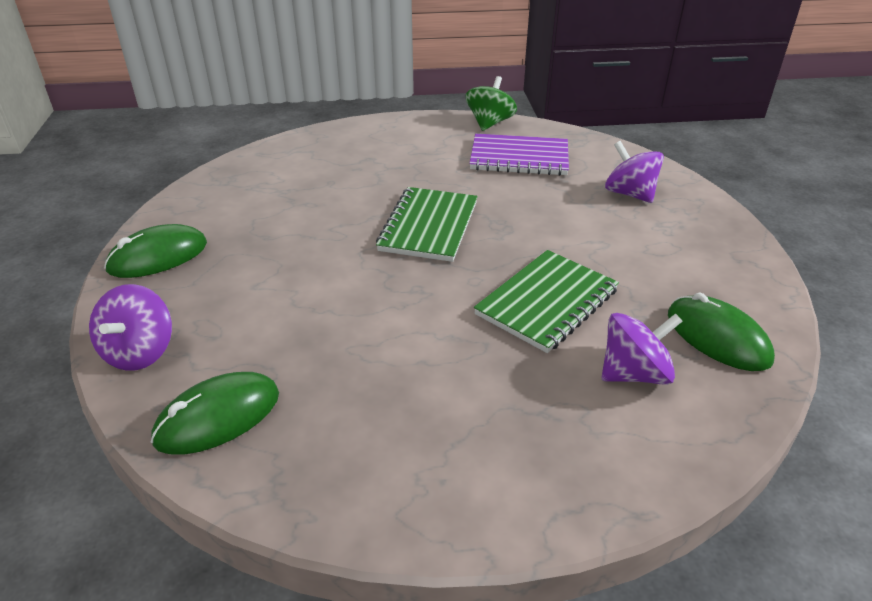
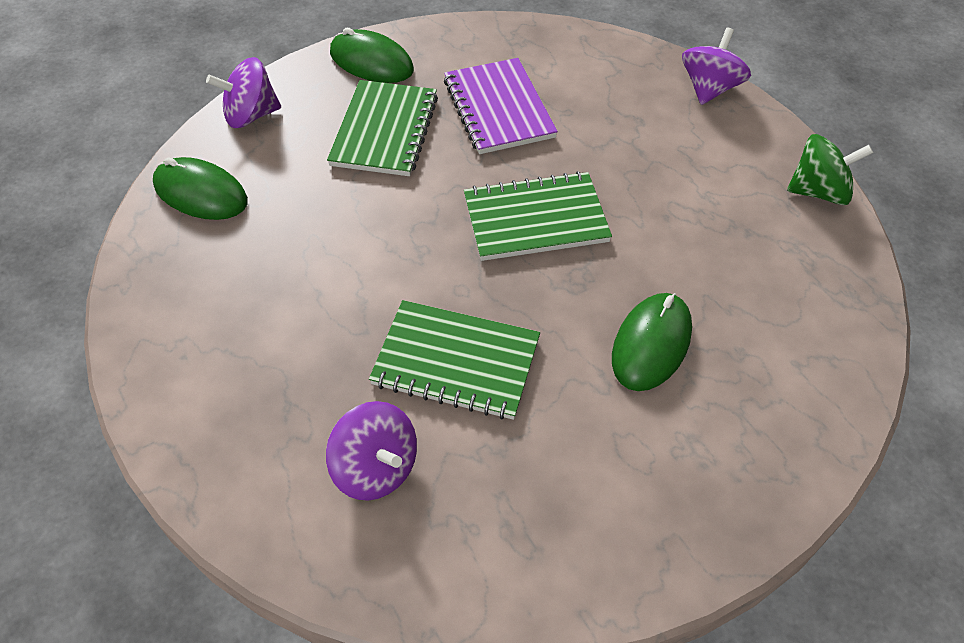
camera: 65 degrees right, 15 degrees up
(257, 272) = (384, 131): none -> green notebook
(519, 158) = (749, 249): purple notebook -> purple notebook (499, 109)
(629, 194) = (745, 389): purple spinning top -> purple spinning top (709, 89)
(717, 337) = (477, 541): green mouse -> green mouse (651, 344)

